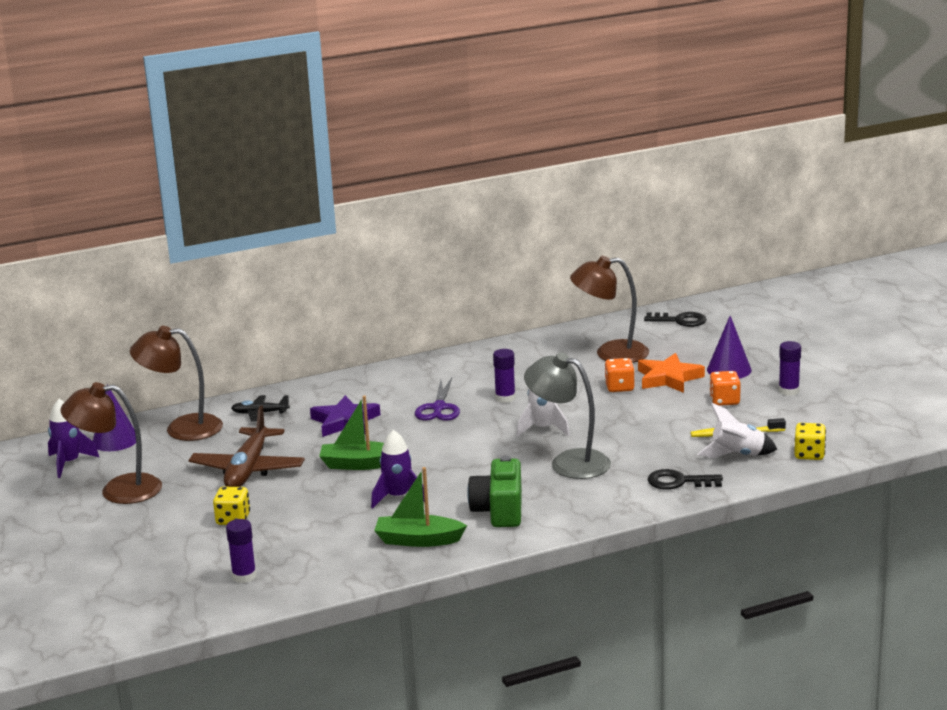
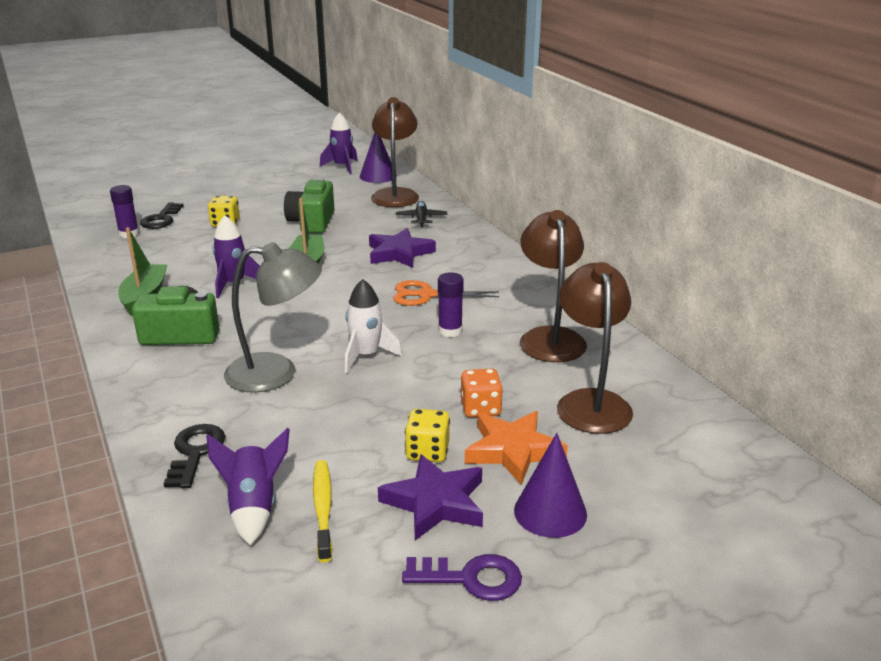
camera: 85 degrees right, 5 degrees up
(118, 490) = (292, 184): brown lamp -> brown lamp (550, 337)
(248, 469) = (312, 222): brown plane -> green camera
(439, 408) = (426, 295): purple scissors -> orange scissors
(569, 462) = (276, 373): grey lamp -> grey lamp turned 60 degrees clockwise
(680, 320) = (731, 466): black key -> black key (161, 219)
(724, 401) = (435, 502): orange dice -> purple star
(737, 455) = (253, 508): white rocket -> purple rocket
(789, 391) = (471, 578): purple glue stick -> purple key
(809, 454) = (232, 586): yellow dice -> yellow dice (427, 452)

